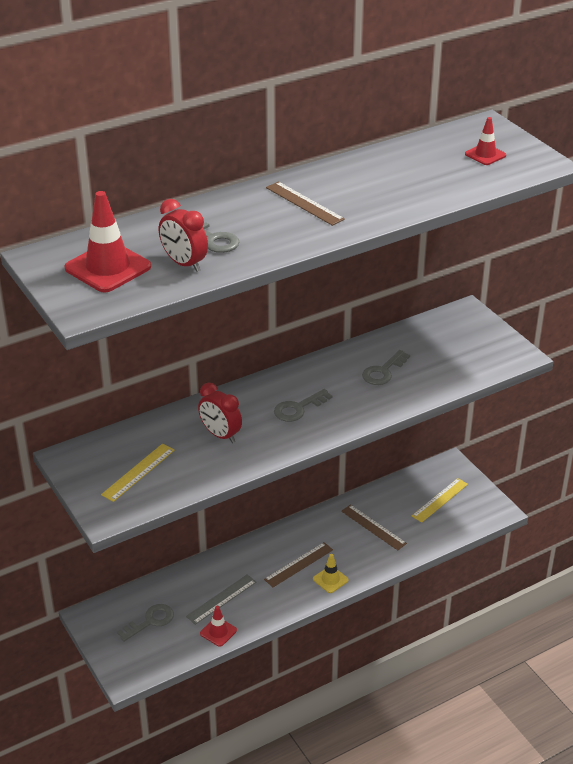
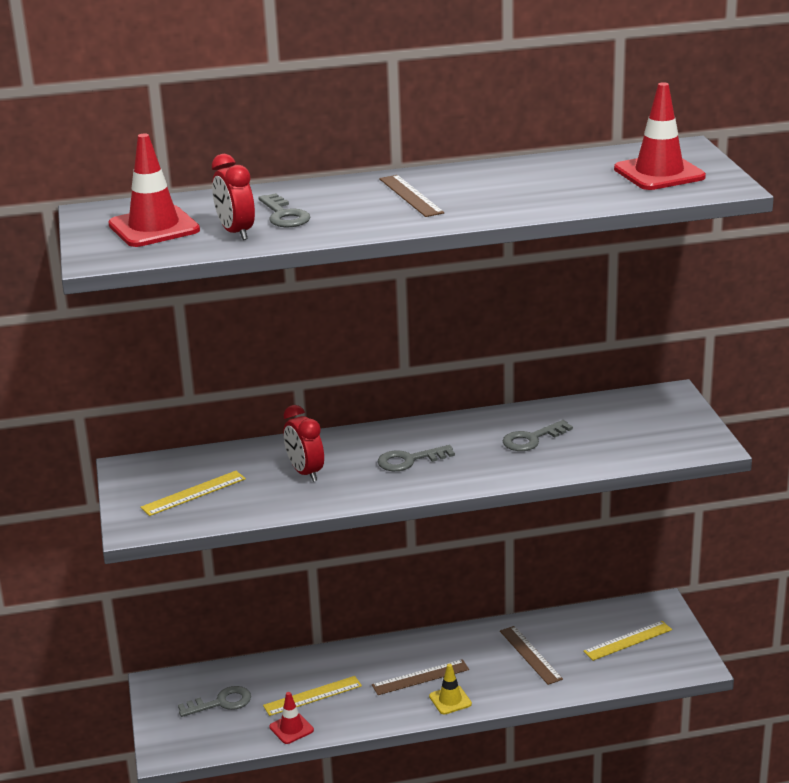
camera: 20 degrees right, 10 degrees down
(221, 599) = (312, 696): grey ruler -> yellow ruler
(485, 155) = (659, 173): red traffic cone -> red traffic cone, size x1.84

